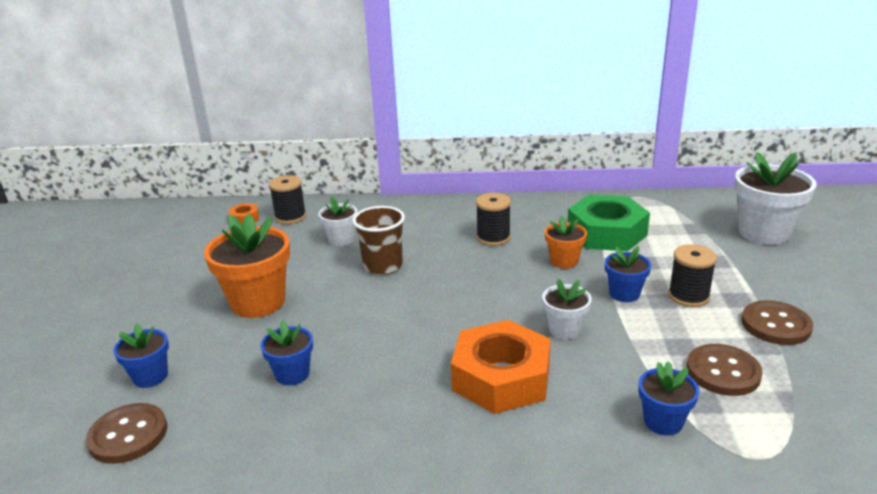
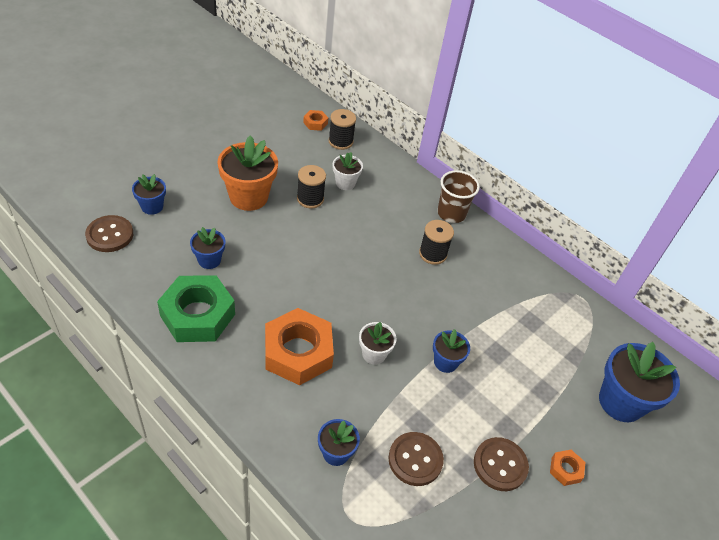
camera: 35 degrees right, 20 degrees up
(383, 266) = (341, 223): brown cup -> brown cup (451, 213)
(564, 261) = (448, 308): orange flower pot -> none
(606, 233) = (510, 309): green nut -> green nut (198, 315)
(688, 296) = (481, 399): black spool -> black spool (310, 199)
(764, 233) = (621, 402): white flower pot -> blue flower pot
(812, 293) = (565, 469): none -> orange nut

